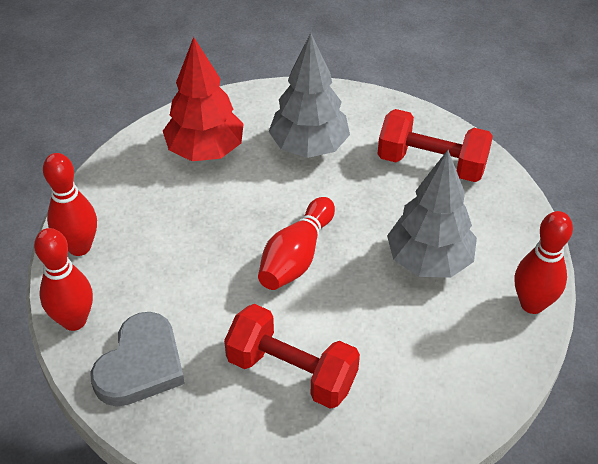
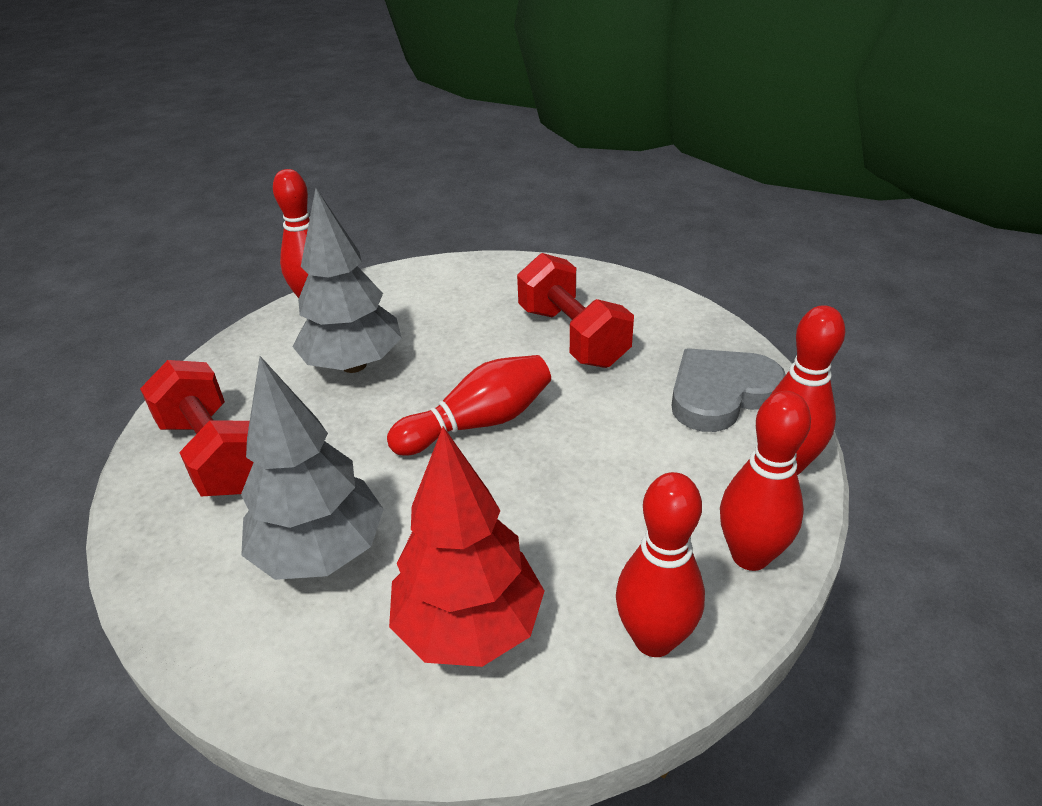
camera: 145 degrees left, 10 degrees down
(114, 184) = (654, 639): none -> red bowling pin

